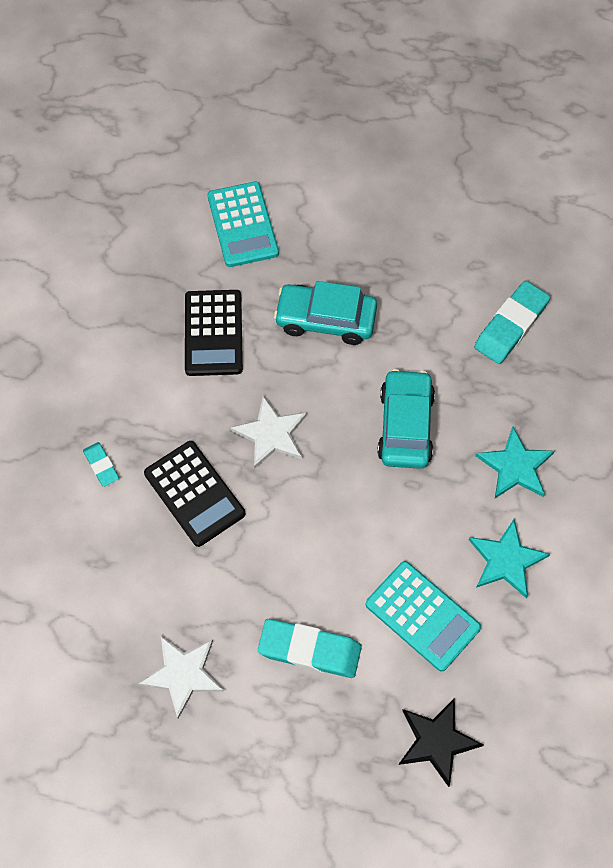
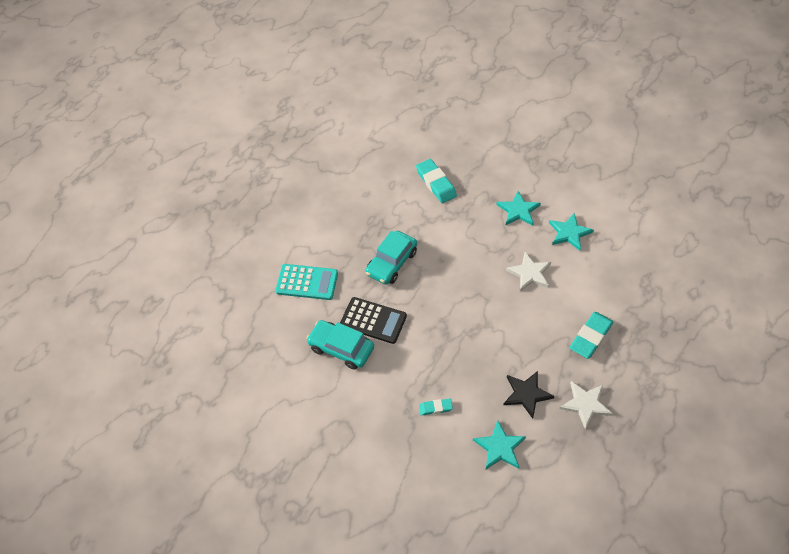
camera: 65 degrees left, 10 degrees down
(69, 572) = (499, 447): none -> turquoise star
(194, 494) = (474, 363): black calculator -> none
(271, 434) = (452, 313): white star -> white star (529, 273)
(405, 426) = (474, 249): turquoise car -> turquoise car (341, 348)
(422, 616) = (588, 279): turquoise calculator -> none
(437, 741) = (658, 296): black star -> black star (526, 394)

